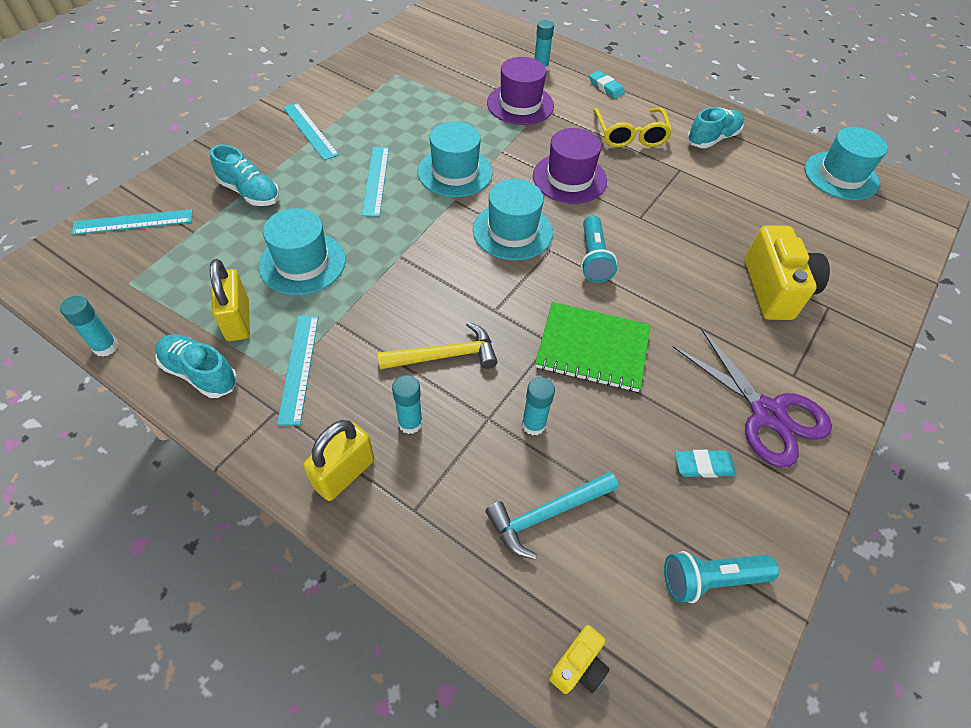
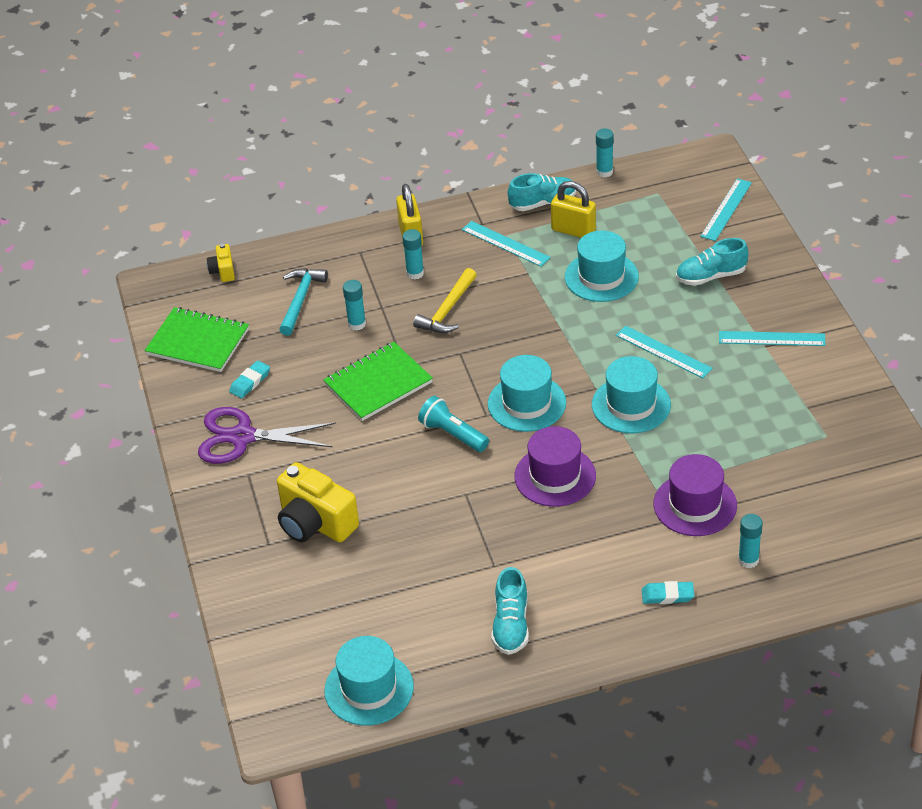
camera: 135 degrees right, 10 degrees down
(630, 135) = (574, 561): yellow glasses -> none
(711, 579) = (198, 342): turquoise flashlight -> green notebook

